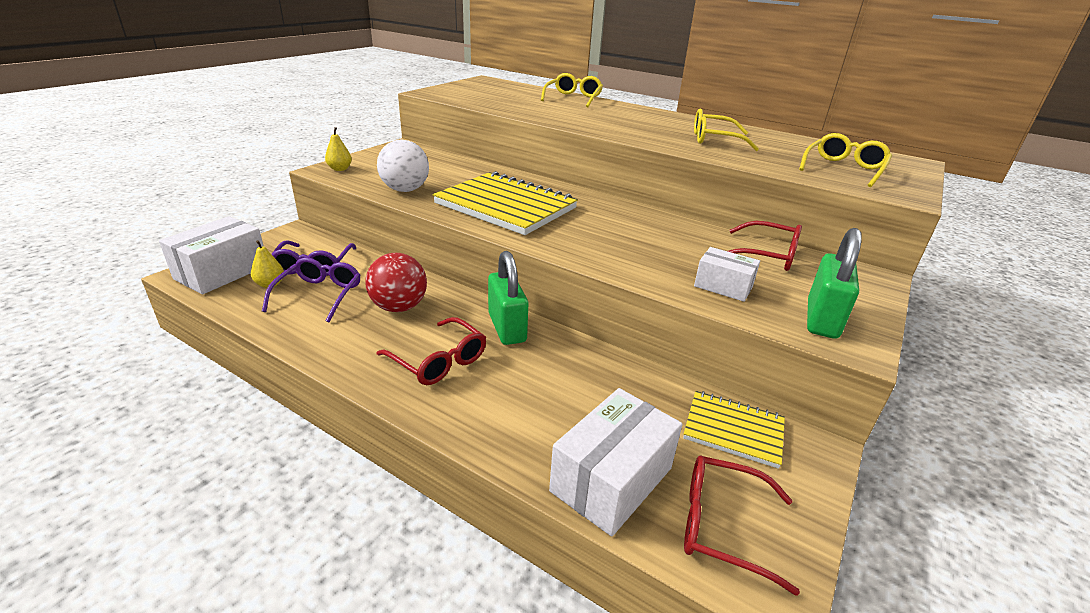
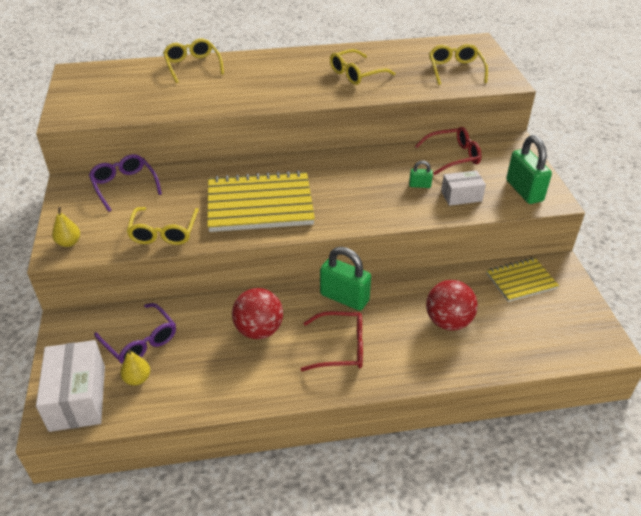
camera: 40 degrees left, 10 degrees up
(319, 295) = (190, 360): purple glasses -> purple glasses (124, 186)
(405, 190) = (164, 232): white ball -> yellow glasses
(579, 410) = (448, 321): none -> red ball
(612, 479) = (505, 347): white box -> none
(686, 258) = (419, 185): none -> green padlock
(722, 526) = (566, 333): red glasses -> none

